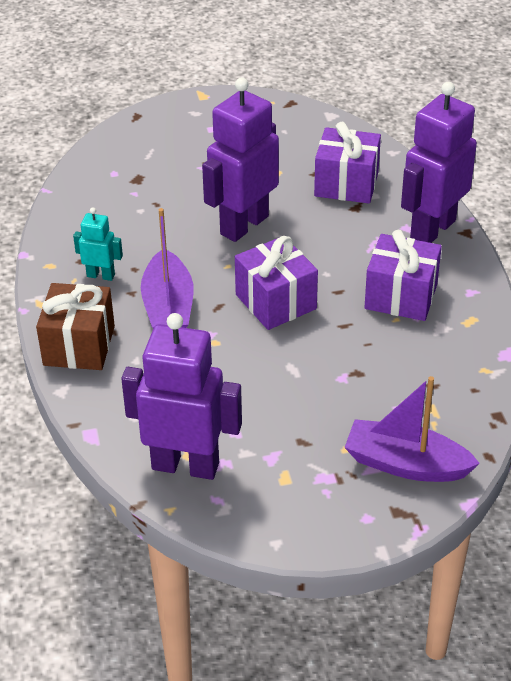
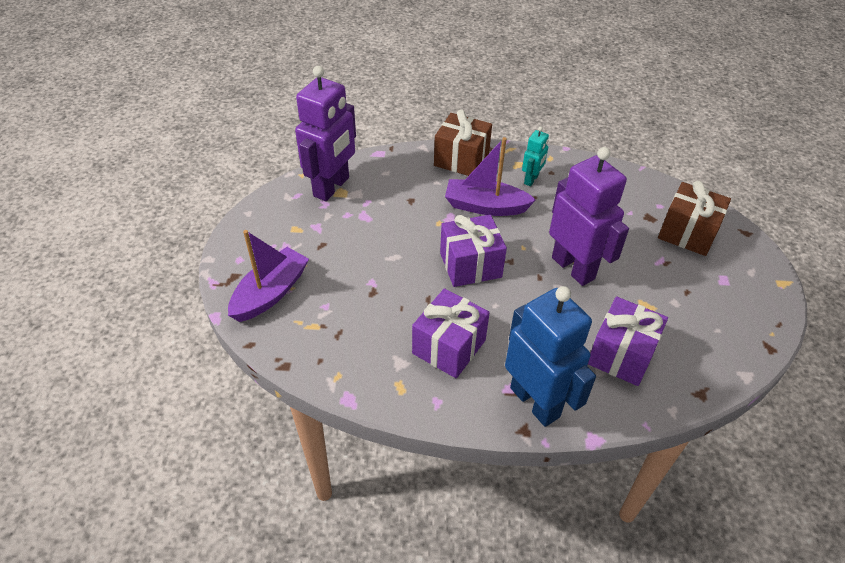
camera: 105 degrees right, 5 degrees up
(153, 152) = (687, 233): none -> brown gift
(432, 229) = (535, 402): purple robot -> blue robot

